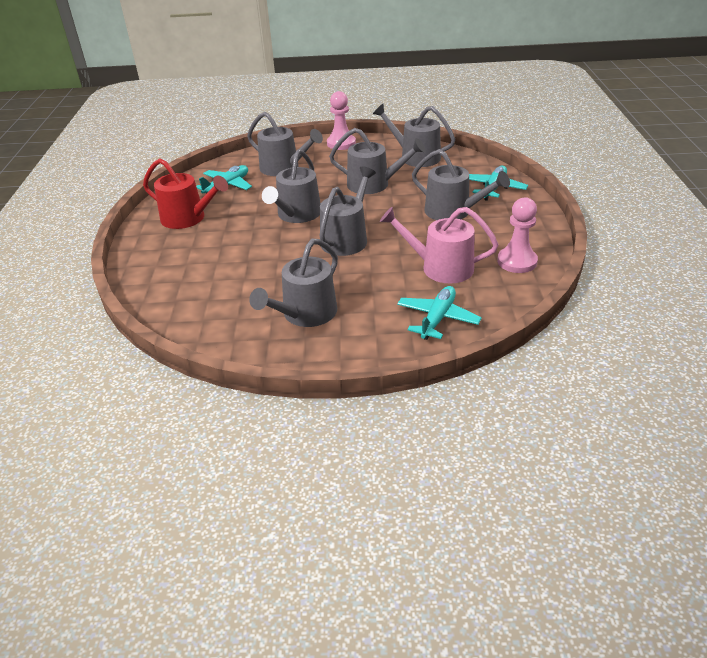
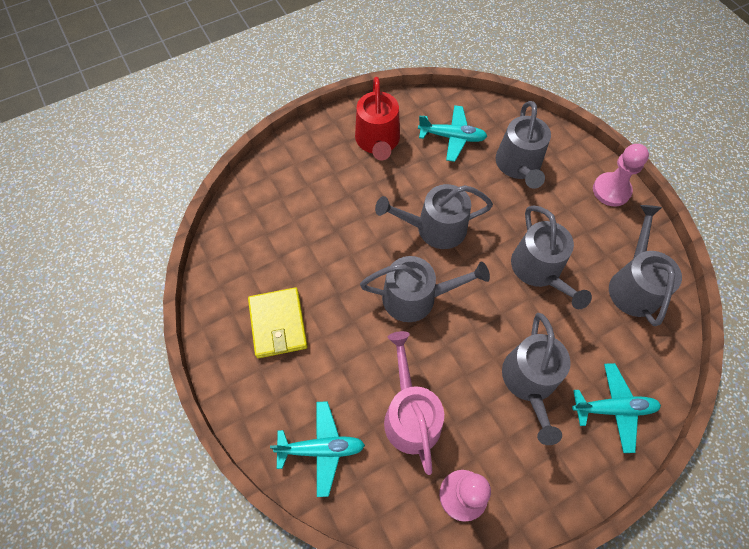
camera: 60 degrees right, 25 degrees up
(305, 314) = (278, 324): grey watering can -> yellow wallet

